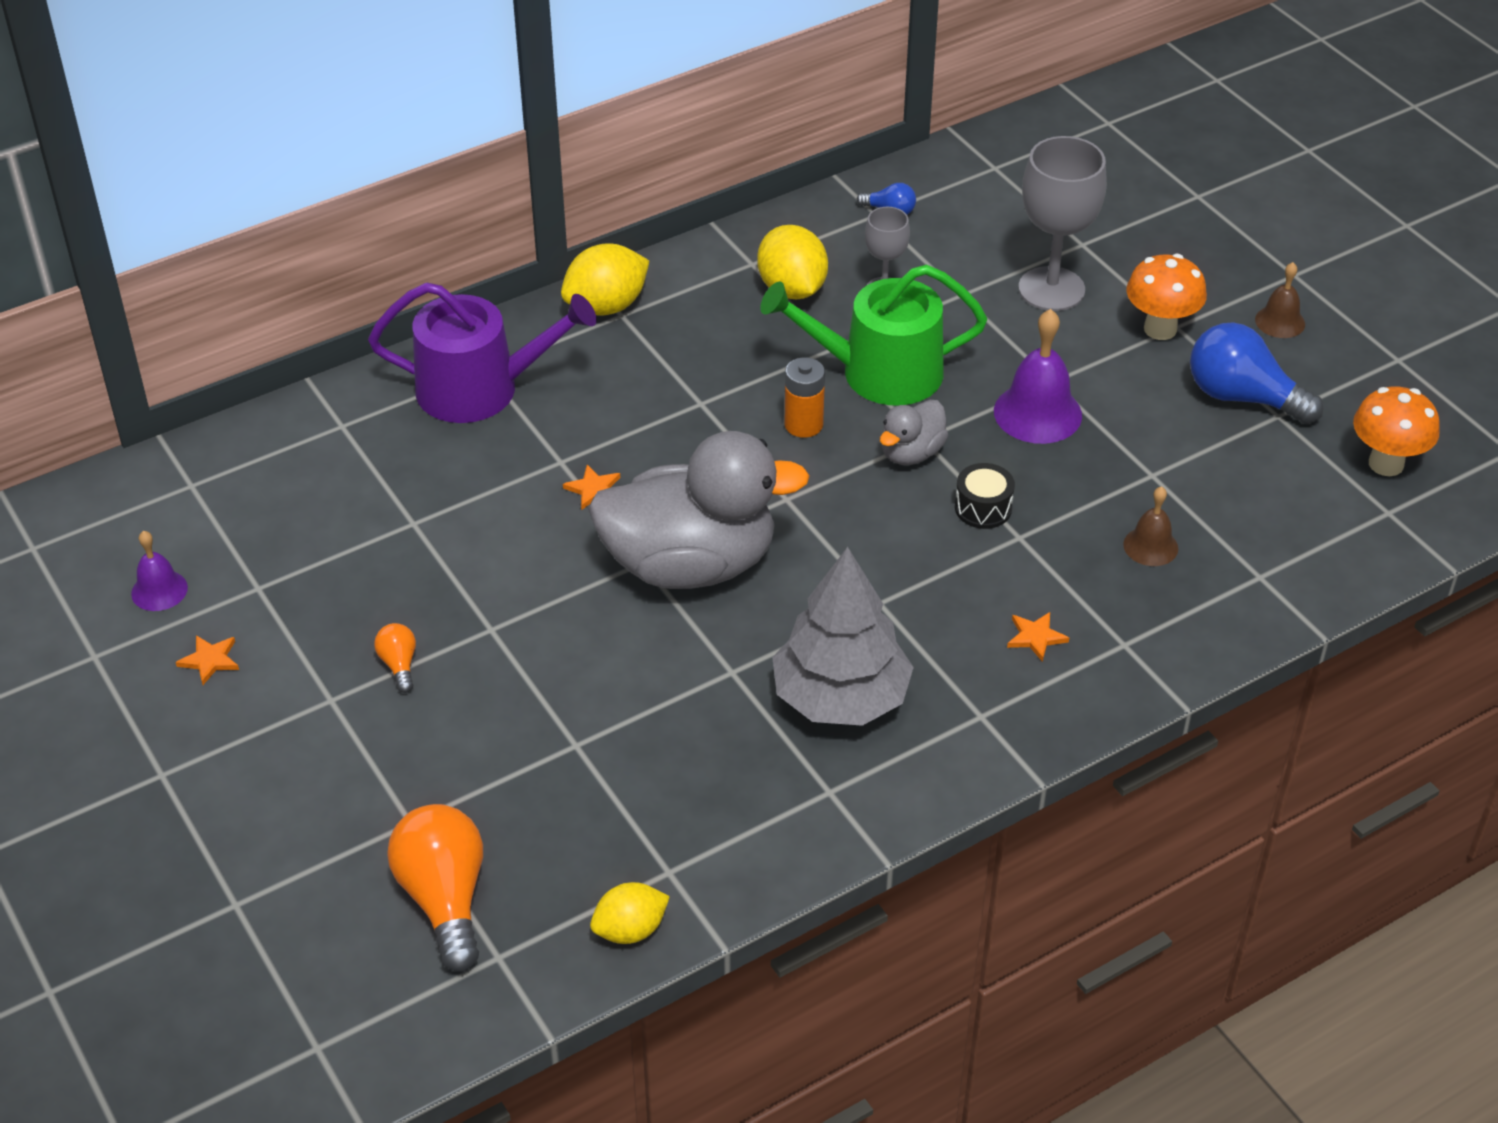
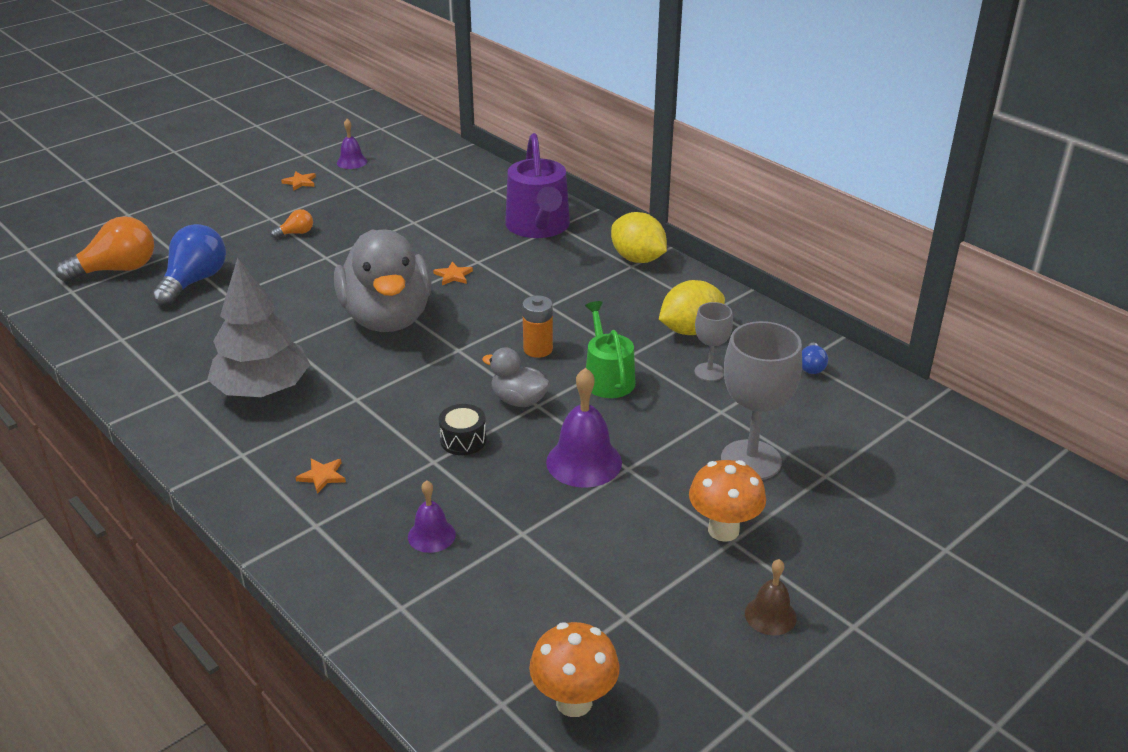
camera: 80 degrees right, 10 degrees down
(630, 930) = (79, 330): yellow lemon -> none
(879, 373) = (607, 378): green watering can -> green watering can, size x0.65
(1150, 546) = (431, 535): brown bell -> purple bell
(1242, 397) = (644, 589): blue light bulb -> blue light bulb (194, 281)

